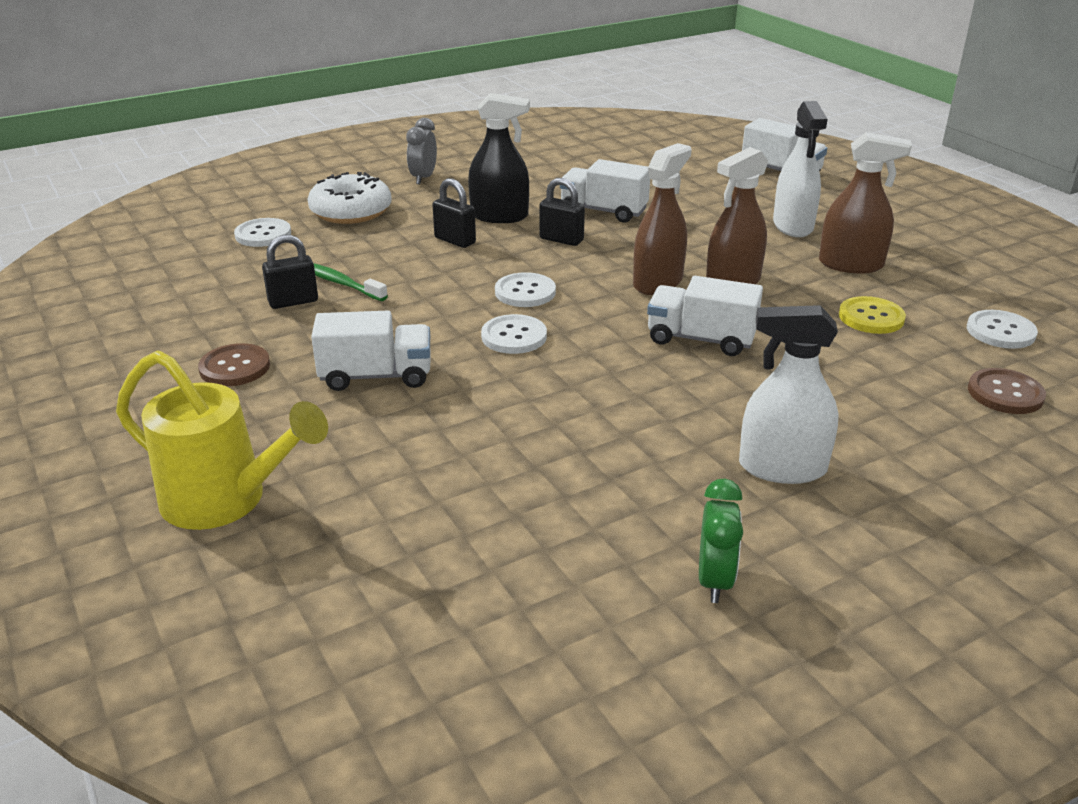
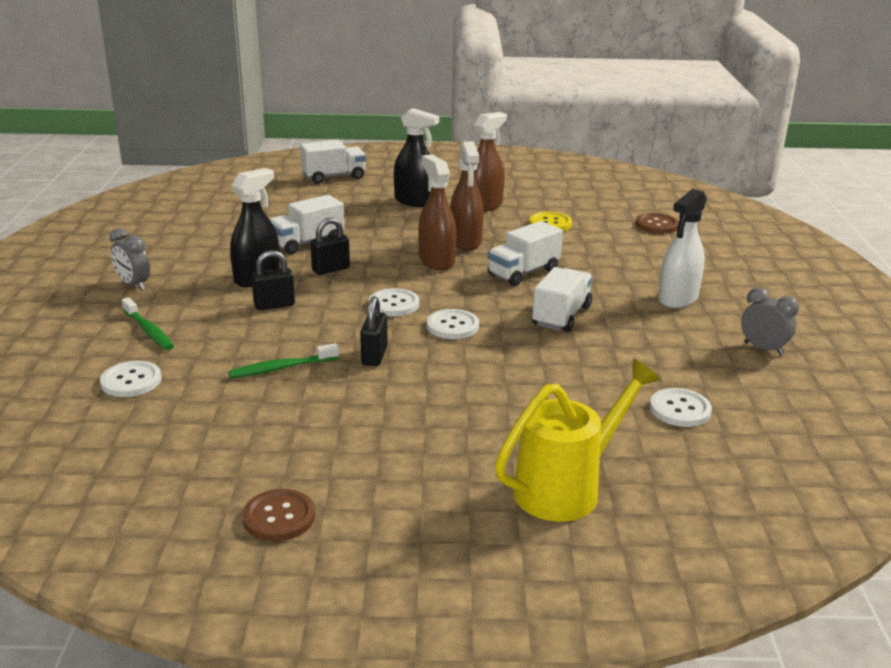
camera: 60 degrees left, 5 degrees down
(235, 367) = (371, 446): brown button -> brown button (279, 517)
(293, 302) = (288, 395): black padlock -> black padlock (374, 356)
(351, 211) = (148, 331): white donut -> green toothbrush
(376, 376) = (452, 389): white truck -> white truck (561, 316)
(714, 580) = (763, 349): green clock -> grey clock
(793, 226) = (415, 201): white spray bottle -> black spray bottle
(1000, 331) = (598, 203): white button -> white button (680, 409)

